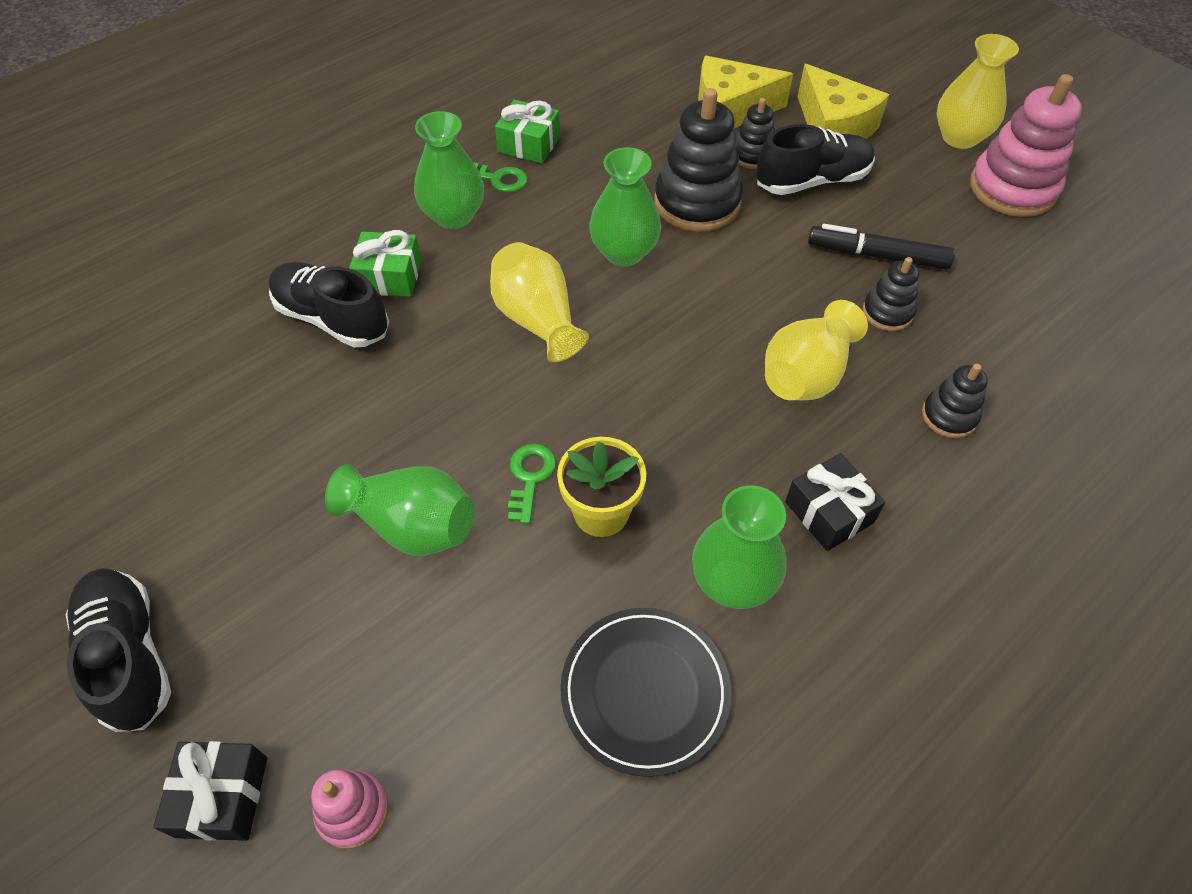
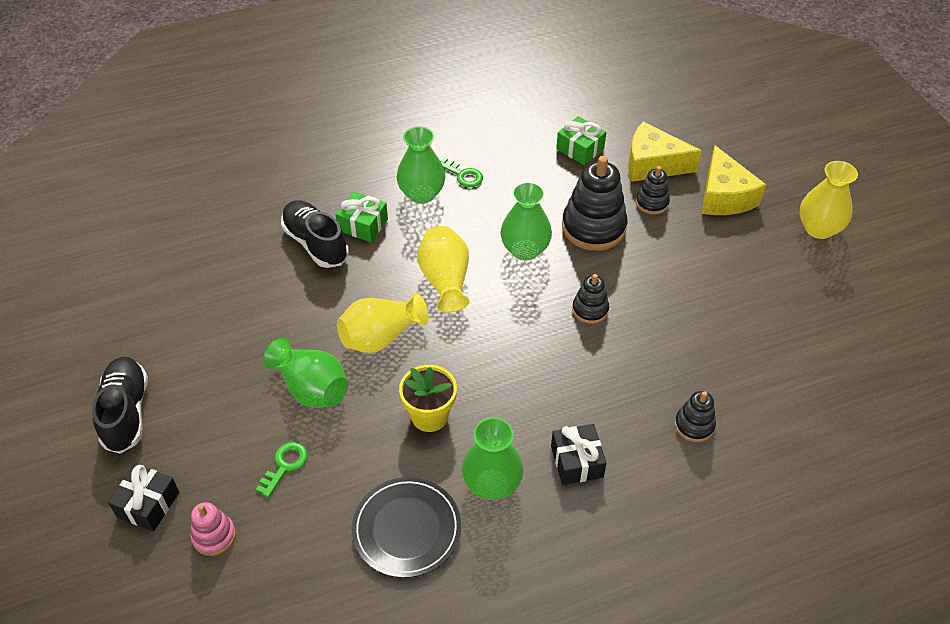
camera: 20 degrees right, 5 degrees down
(529, 144) = (495, 155): green gift -> green gift (580, 149)
(530, 477) = (395, 381): green key -> green key (285, 465)
(806, 374) = (609, 368): yellow vase -> yellow vase (381, 337)
(812, 181) = (685, 233): black shoe -> none
(877, 256) = (704, 300): black marker -> none
(887, 312) = (689, 343): black stacking toy -> black stacking toy (590, 310)
(1012, 188) = (837, 278): pink stacking toy -> none

